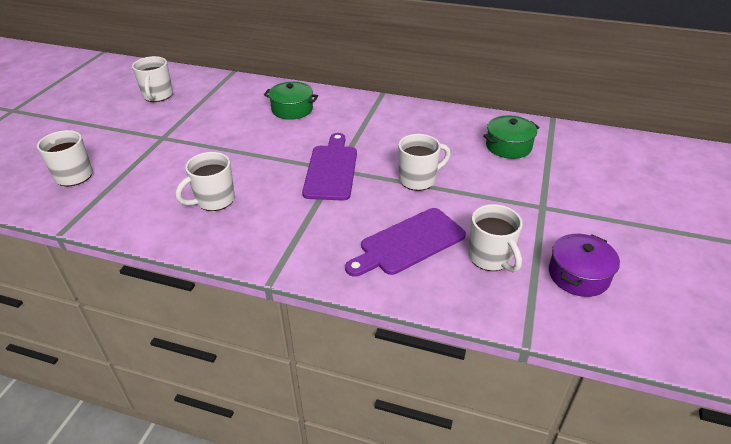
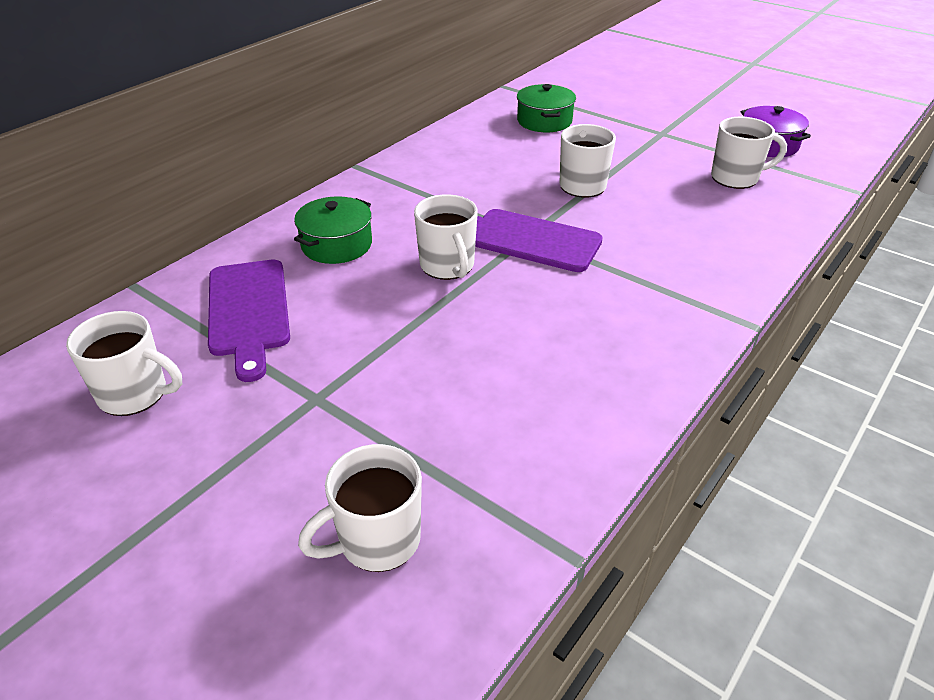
camera: 70 degrees left, 0 degrees up
(214, 200) = (554, 353): white mug -> white mug (447, 266)
(408, 243) = (700, 216): purple cutting board -> purple cutting board (248, 312)

